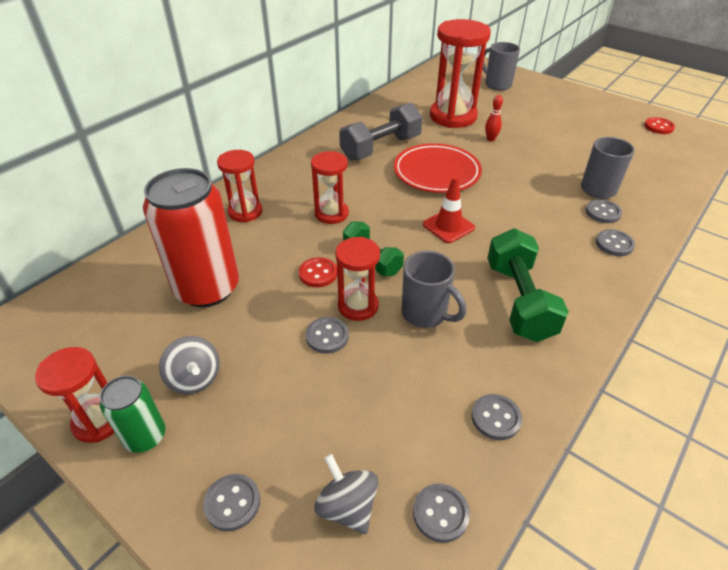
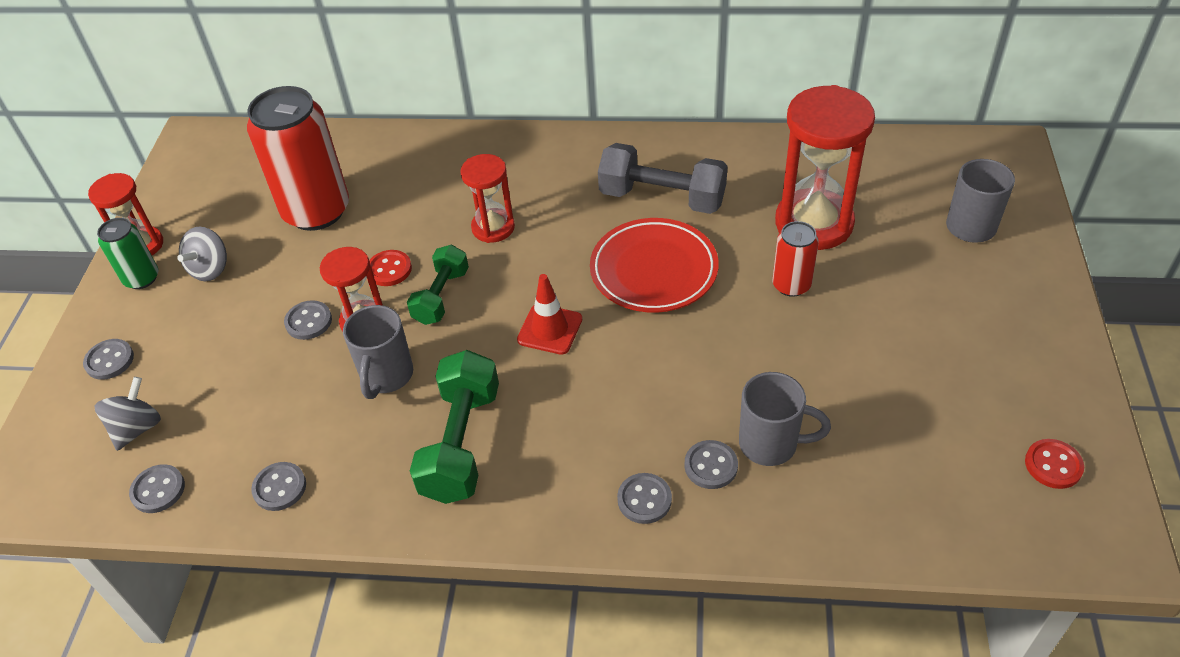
camera: 60 degrees right, 5 degrees up
(245, 212) = (443, 167): red hourglass -> none
(490, 139) = (791, 285): red bowling pin -> red can
(519, 300) = (461, 443): green dumbbell -> green dumbbell turned 45 degrees counterclockwise

